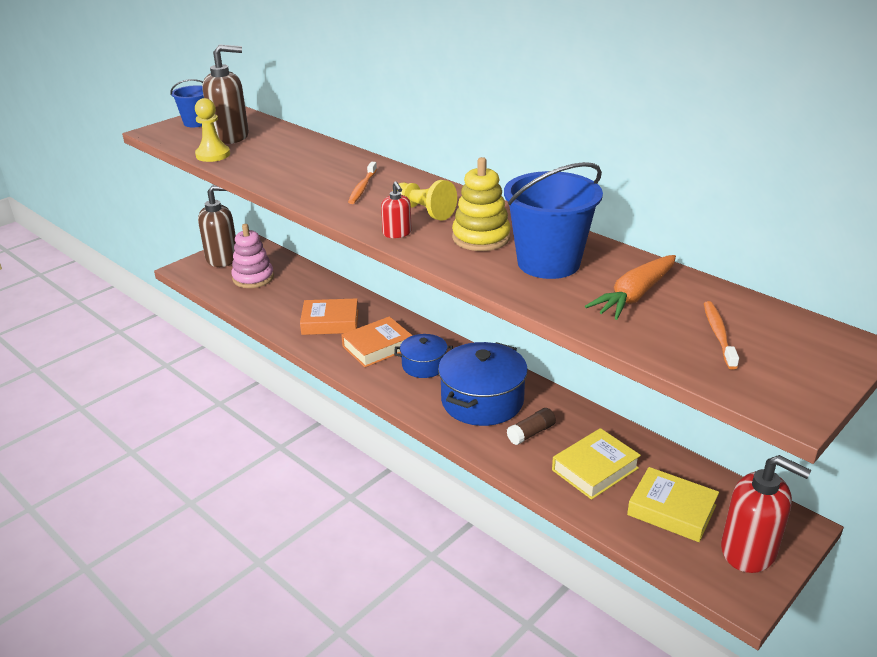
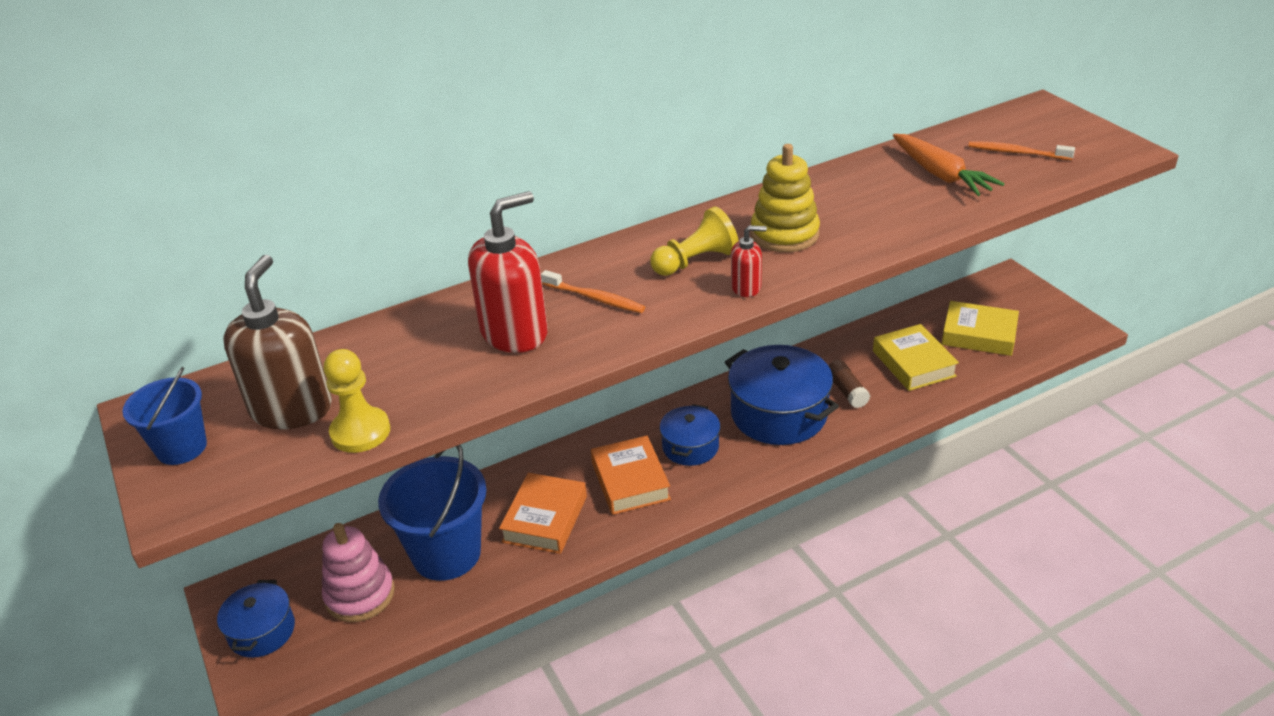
camera: 70 degrees left, 5 degrees up
(222, 258) = (262, 631): brown soap dispenser -> blue pot
(548, 263) = (860, 205): blue bucket -> blue bucket (446, 554)
(671, 510) = (979, 335): yellow book -> yellow book turned 60 degrees clockwise
(749, 551) = (1033, 310): red soap dispenser -> red soap dispenser (515, 333)

